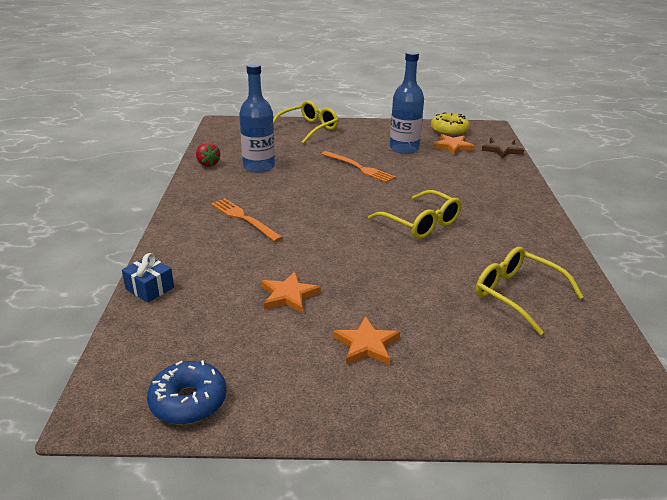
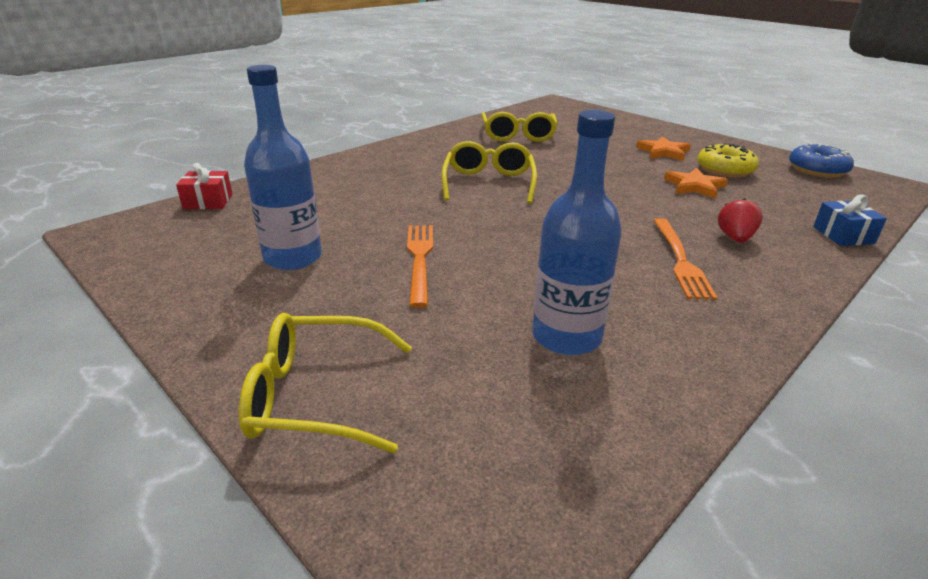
camera: 135 degrees left, 0 degrees up
(208, 164) = (664, 398): red strawberry -> red strawberry (735, 238)
(449, 131) = (156, 254): yellow donut -> yellow donut (725, 170)
(452, 146) = (235, 230): orange star -> none
(502, 150) = (208, 201): brown star -> red gift

